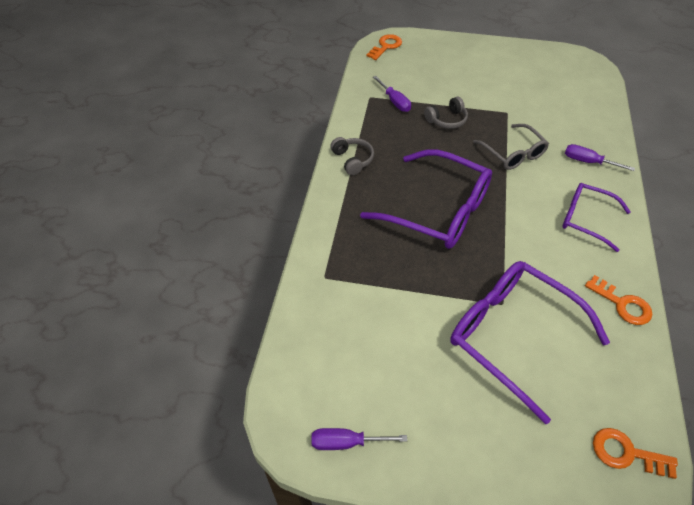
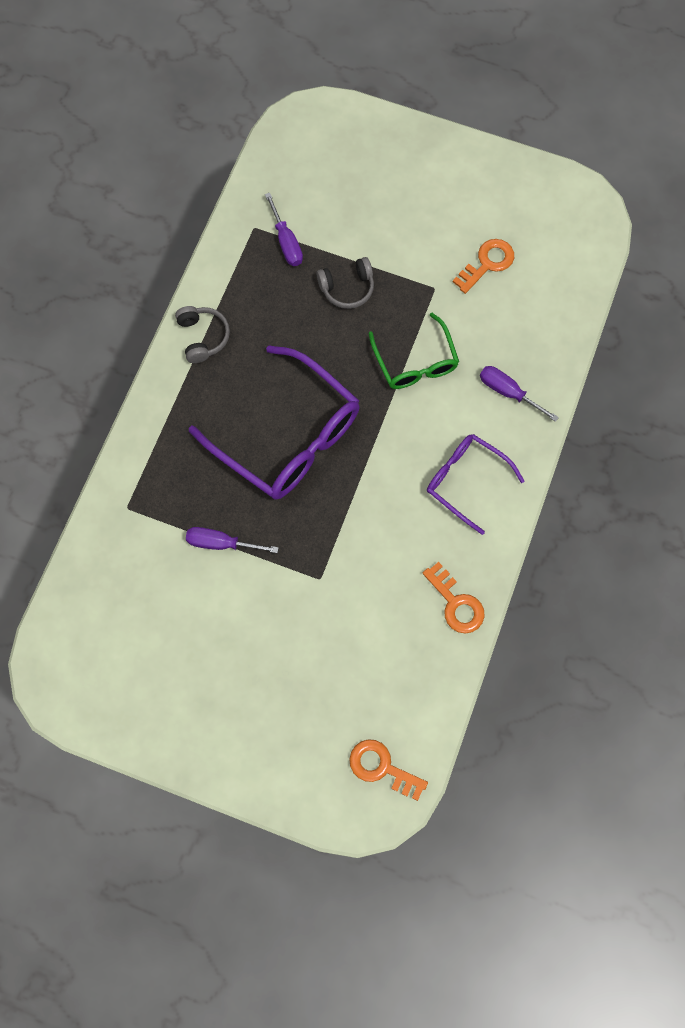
camera: 10 degrees right, 20 degrees up
(346, 442) = (106, 705): purple screwdriver -> purple screwdriver (221, 543)
(386, 46) = (305, 128): orange key -> orange key (487, 263)
(513, 153) = (415, 361): grey glasses -> green glasses
(513, 336) = (317, 620): purple glasses -> none

